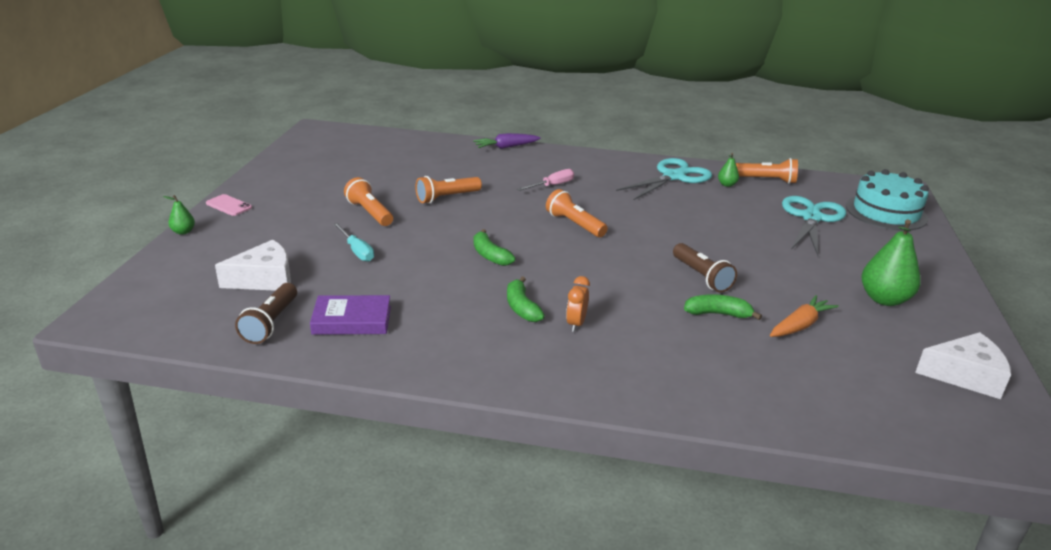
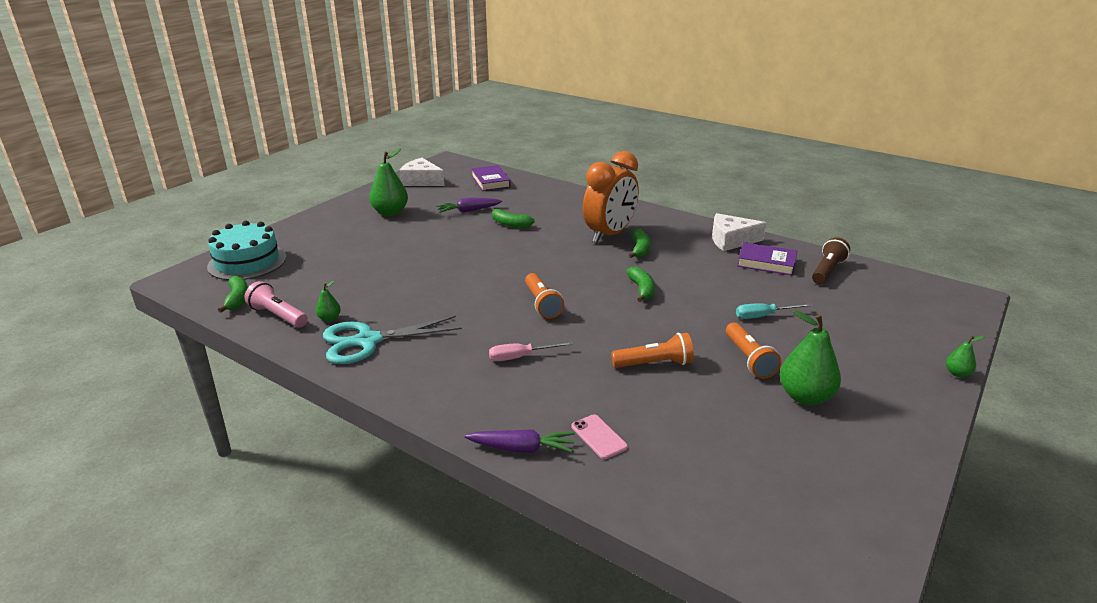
camera: 155 degrees left, 0 degrees up
(229, 205) = (926, 405): pink phone -> pink phone (599, 437)
(264, 279) = (844, 305): white cheese -> white cheese (731, 240)
(325, 196) = (805, 397): none -> green pear
(356, 251) = (763, 316): turquoise screwdriver -> turquoise screwdriver turned 90 degrees counterclockwise
(576, 324) = (609, 235): orange clock -> orange clock, size x2.42
(701, 277) = (489, 245): brown flashlight -> none
(766, 180) = (278, 316): orange flashlight -> pink flashlight
(800, 325) = (468, 211): orange carrot -> purple carrot
(811, 218) = (321, 269): turquoise scissors -> none
(820, 185) = (237, 299): none -> green banana
(868, 404) = (490, 181): none -> purple book

